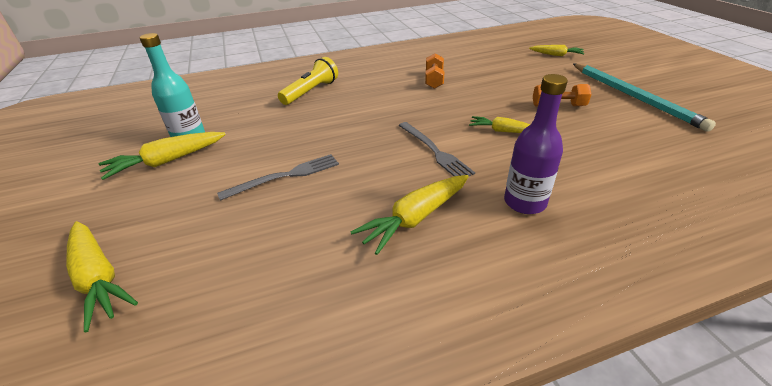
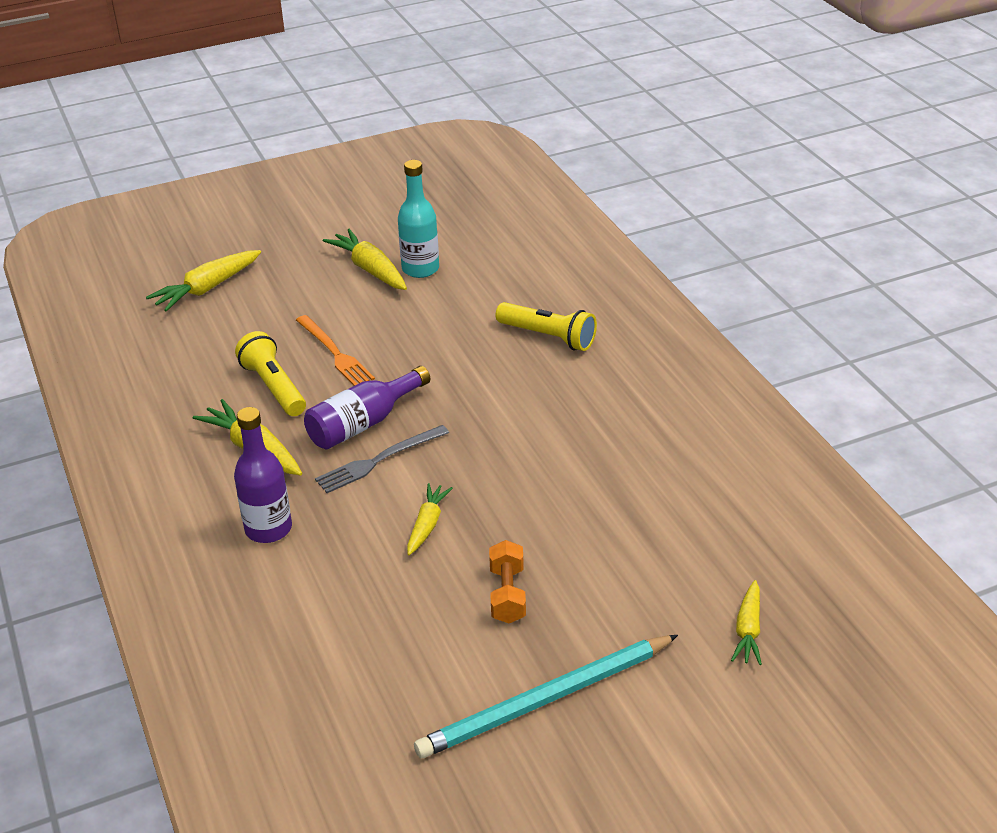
camera: 85 degrees right, 0 degrees up
(285, 176) = (335, 353): grey fork -> orange fork
(323, 210) = (274, 387): none -> yellow flashlight
(388, 159) = (363, 423): none -> purple bottle
(434, 80) = (601, 457): orange dumbbell -> none

